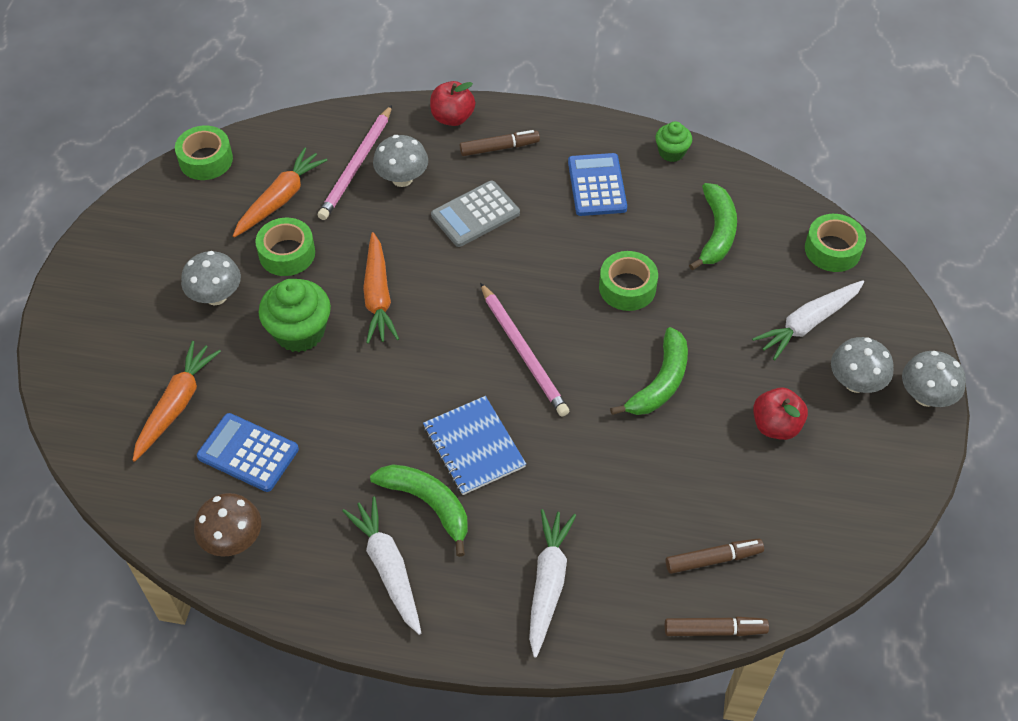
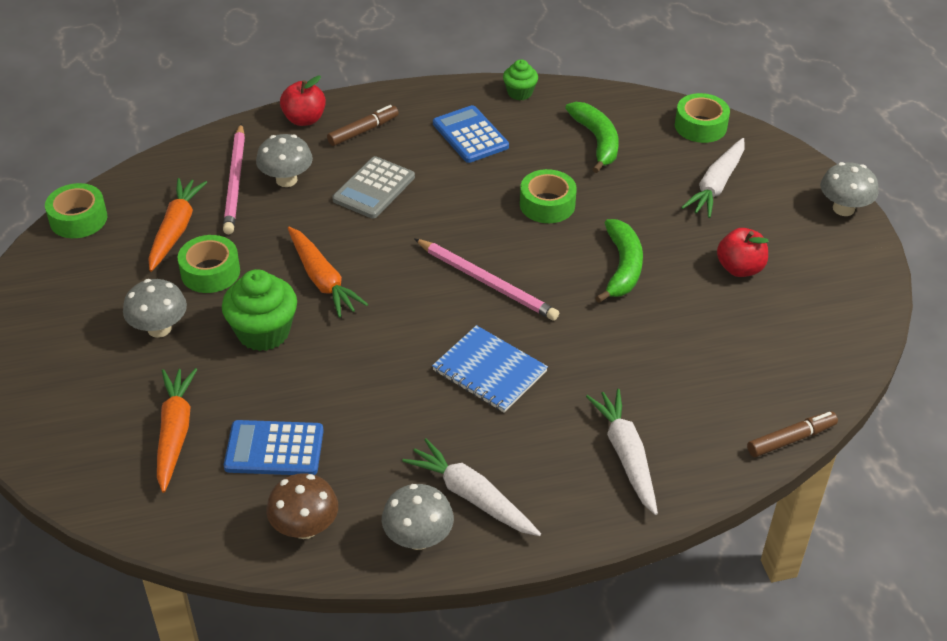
camera: 25 degrees left, 10 degrees down
(428, 504) = (477, 431): green banana -> none
(713, 559) = (754, 386): brown marker -> none
(855, 382) = (782, 216): grey mushroom -> grey mushroom (418, 538)

